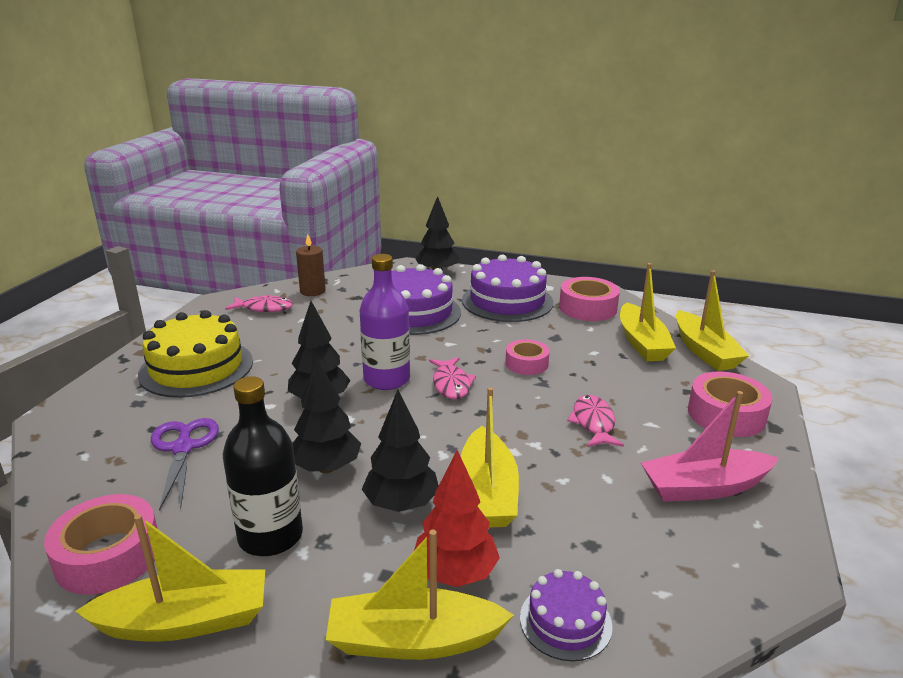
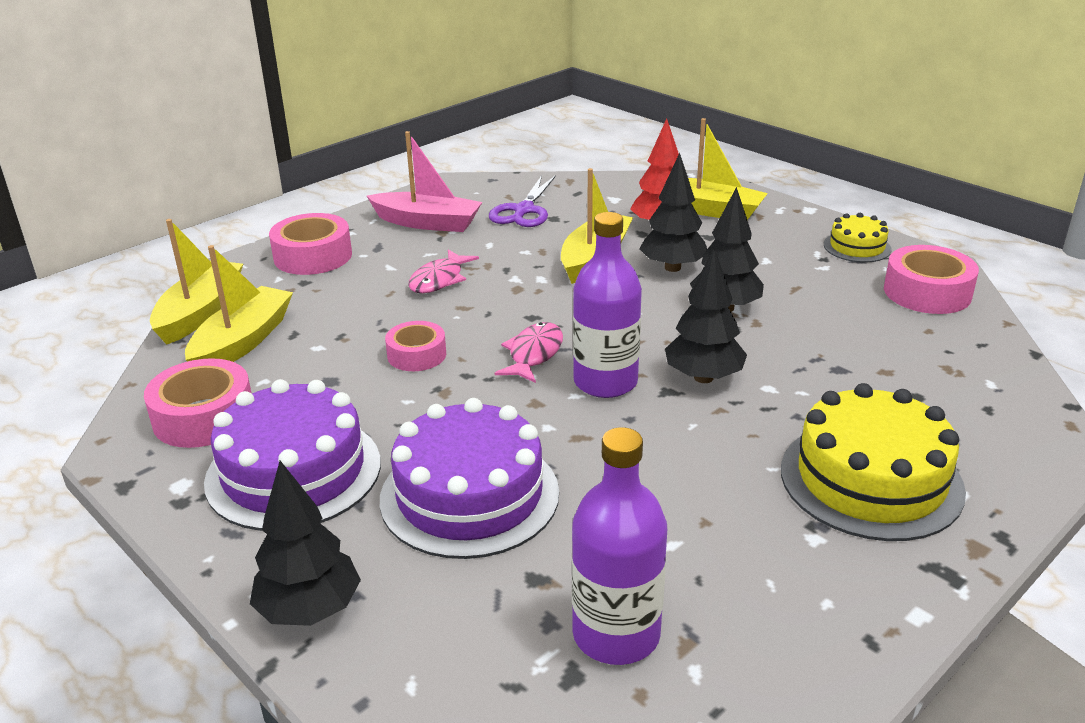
camera: 150 degrees left, 5 degrees up
(183, 448) = (875, 363): purple scissors -> purple scissors (524, 210)
(185, 621) = (857, 247): yellow boat -> yellow cake
(264, 308) = (737, 605): pink fish -> none
(270, 536) = (790, 274): black bottle -> none
(312, 291) = (616, 634): brown candle -> purple bottle
(565, 621) = (611, 197): purple cake -> none

